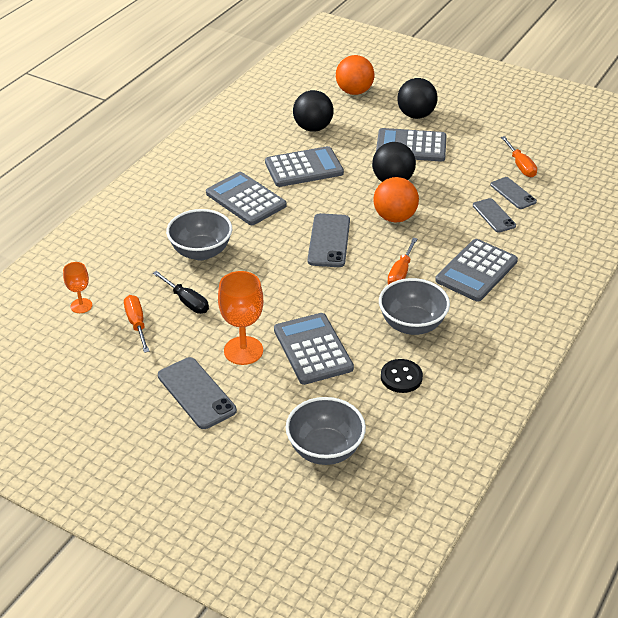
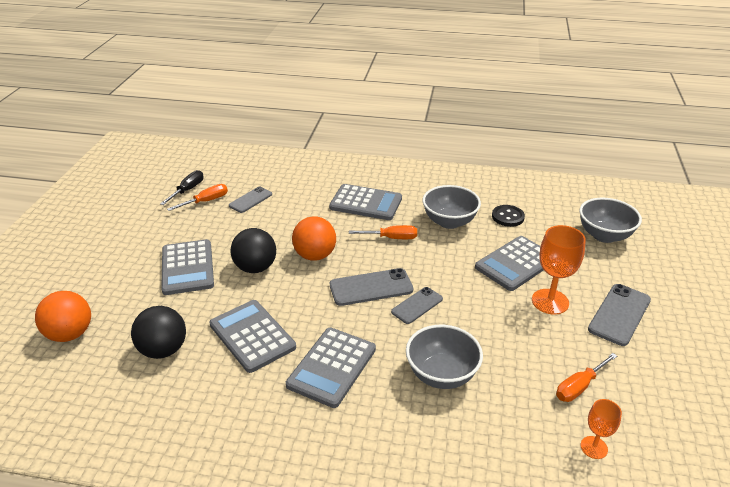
camera: 110 degrees left, 5 degrees down
(186, 301) = (521, 360): black screwdriver -> black screwdriver (187, 190)
(416, 115) = (123, 275): black ball -> none
(494, 215) = (287, 205): grey phone -> grey phone (417, 305)

